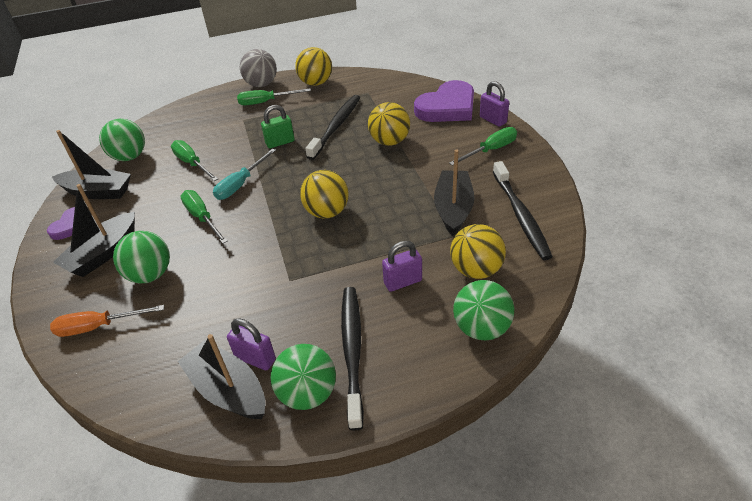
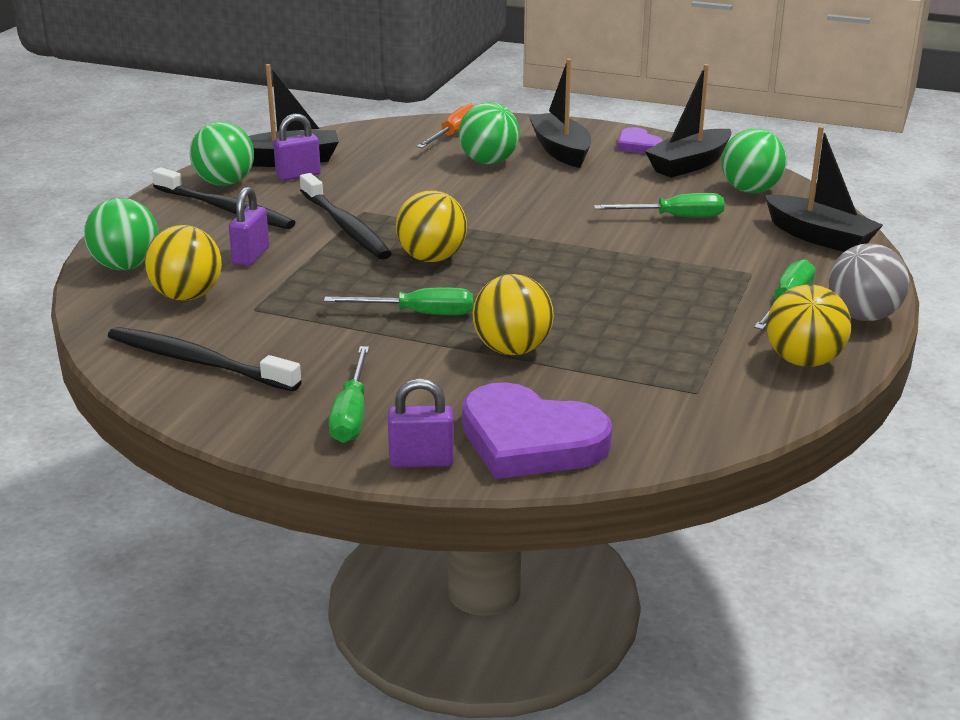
camera: 125 degrees right, 15 degrees down
(202, 218) = (543, 199): green screwdriver -> green screwdriver (418, 314)
(241, 184) = (576, 231): turquoise screwdriver -> none
(280, 142) = (640, 278): green padlock -> none
(336, 126) = (623, 328): black toothbrush -> black toothbrush (346, 227)
(447, 107) = (530, 440): purple heart -> purple heart turned 60 degrees counterclockwise
(453, 209) = (293, 328): black boat -> black boat (819, 237)

